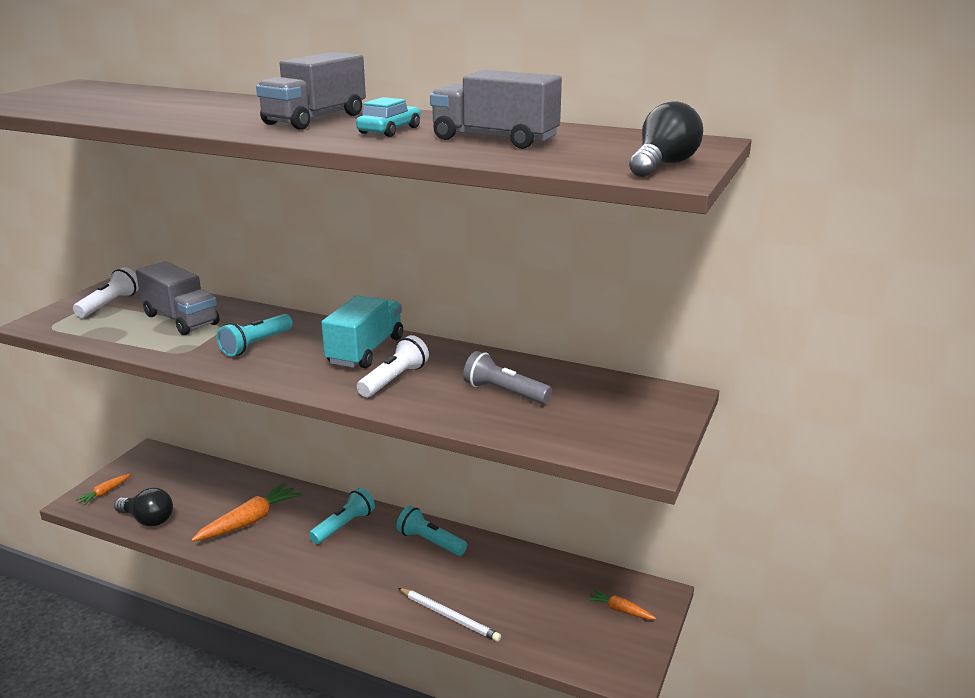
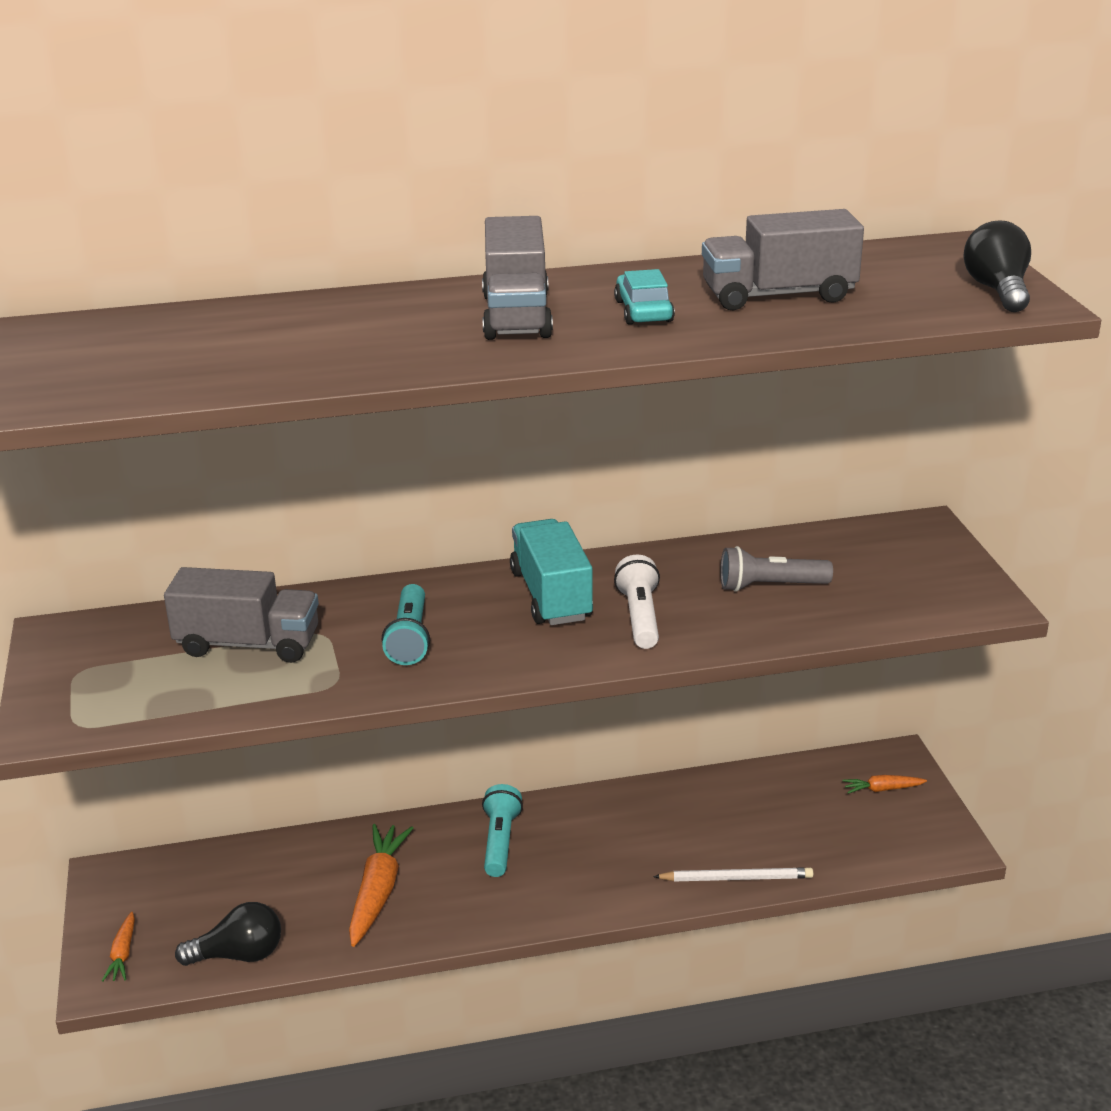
camera: 35 degrees left, 5 degrees up
(109, 304) = (101, 662): white flashlight -> none
(430, 542) = (619, 812): turquoise flashlight -> none

